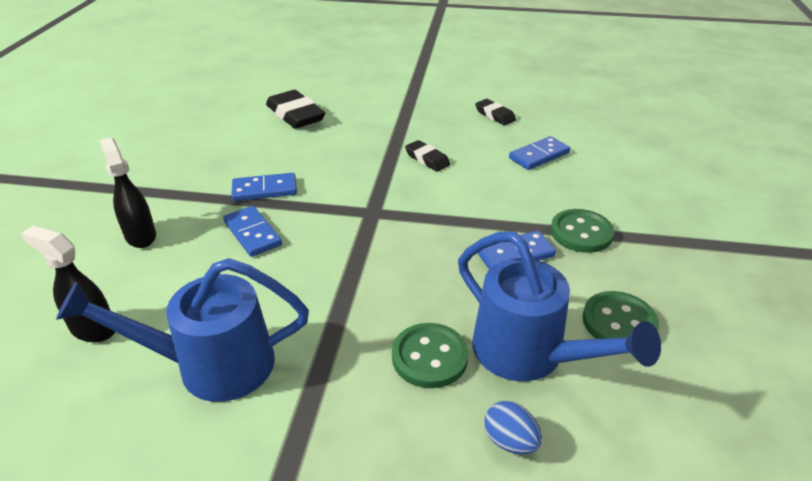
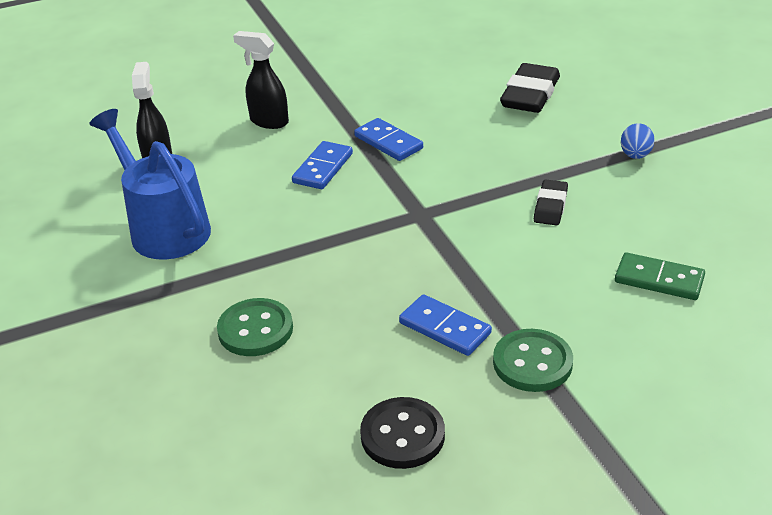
camera: 60 degrees right, 0 degrees up
(140, 236) = (268, 121): black spray bottle -> black spray bottle turned 90 degrees counterclockwise
(495, 115) = (710, 214): black eraser -> none
(510, 441) = (196, 410): blue egg -> blue egg (635, 155)
(529, 355) = (305, 387): blue watering can -> none
(539, 155) = (659, 279): blue domino -> green domino
(619, 322) = (402, 435): green button -> black button

